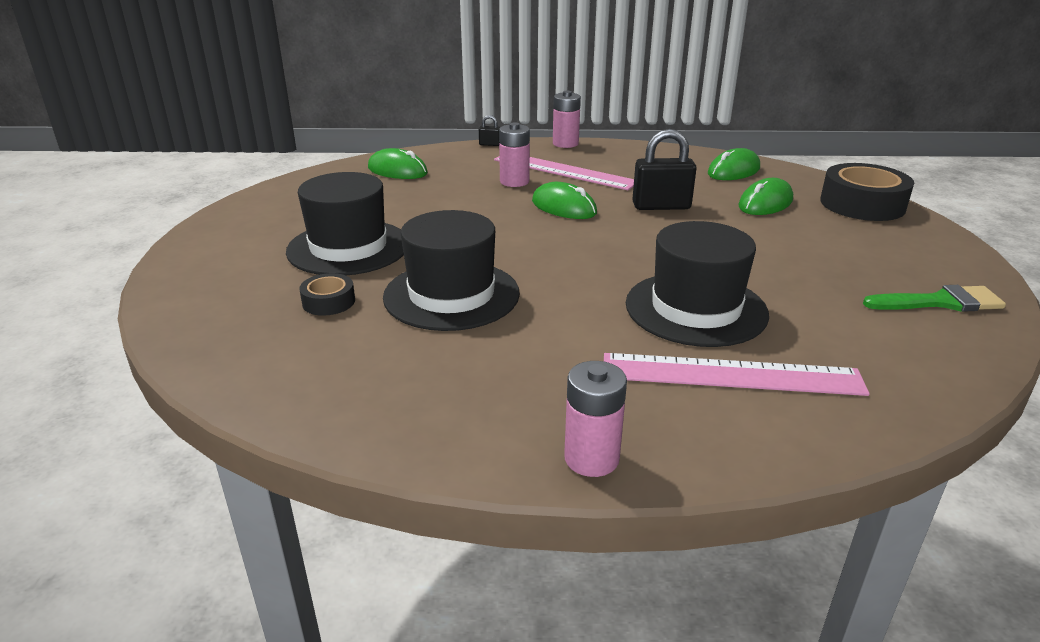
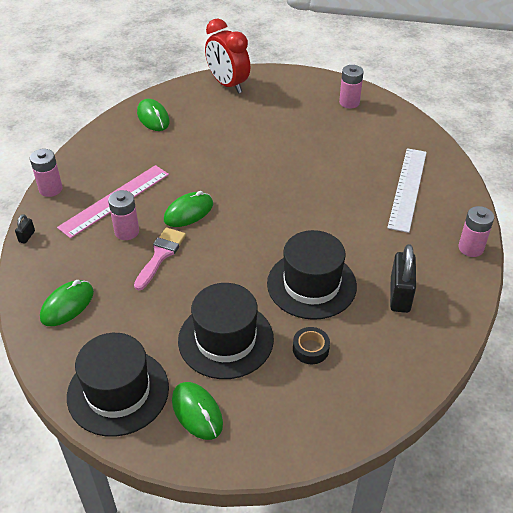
camera: 80 degrees left, 15 degrees up
(482, 201) = (161, 255): none -> pink brush
(661, 206) = (203, 165): black padlock -> black padlock (400, 295)
(696, 309) = (344, 184): black hat -> black hat (118, 391)
(731, 374) = (407, 188): pink ruler -> white ruler
(765, 203) = (213, 120): green mouse -> green mouse (197, 412)
(862, 204) = (228, 84): black tape -> red clock
(940, 302) = (349, 102): green brush -> pink battery

